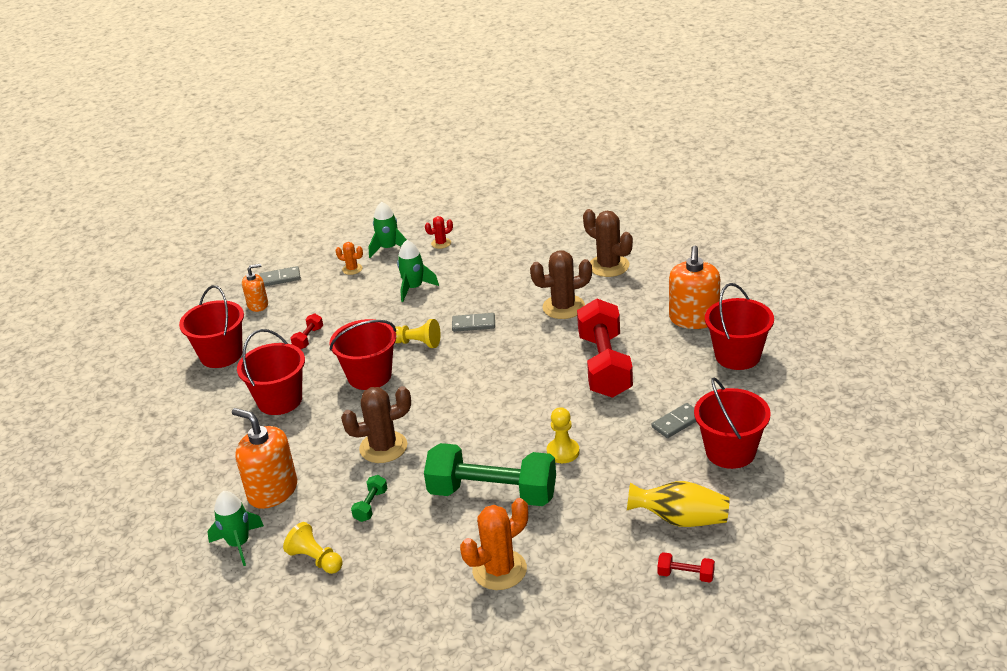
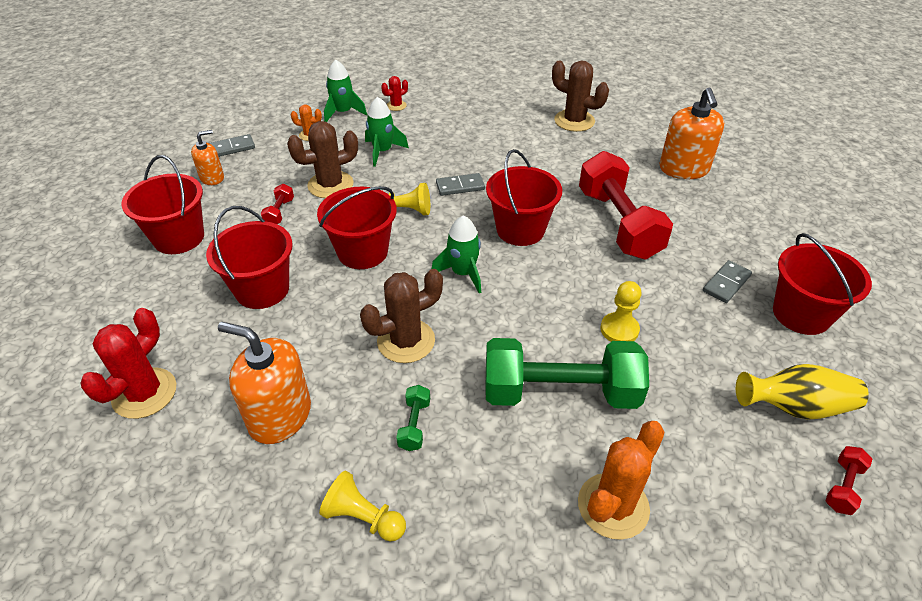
camera: 15 degrees left, 10 degrees up
(177, 468) = (144, 393): none -> red cactus
(239, 544) = (250, 504): green rocket -> green rocket (463, 273)
(563, 307) = (547, 164): brown cactus -> brown cactus (330, 185)
(685, 575) = (842, 486): red dumbbell -> red dumbbell turned 60 degrees counterclockwise
(737, 356) = (747, 205): red bucket -> red bucket (520, 230)

